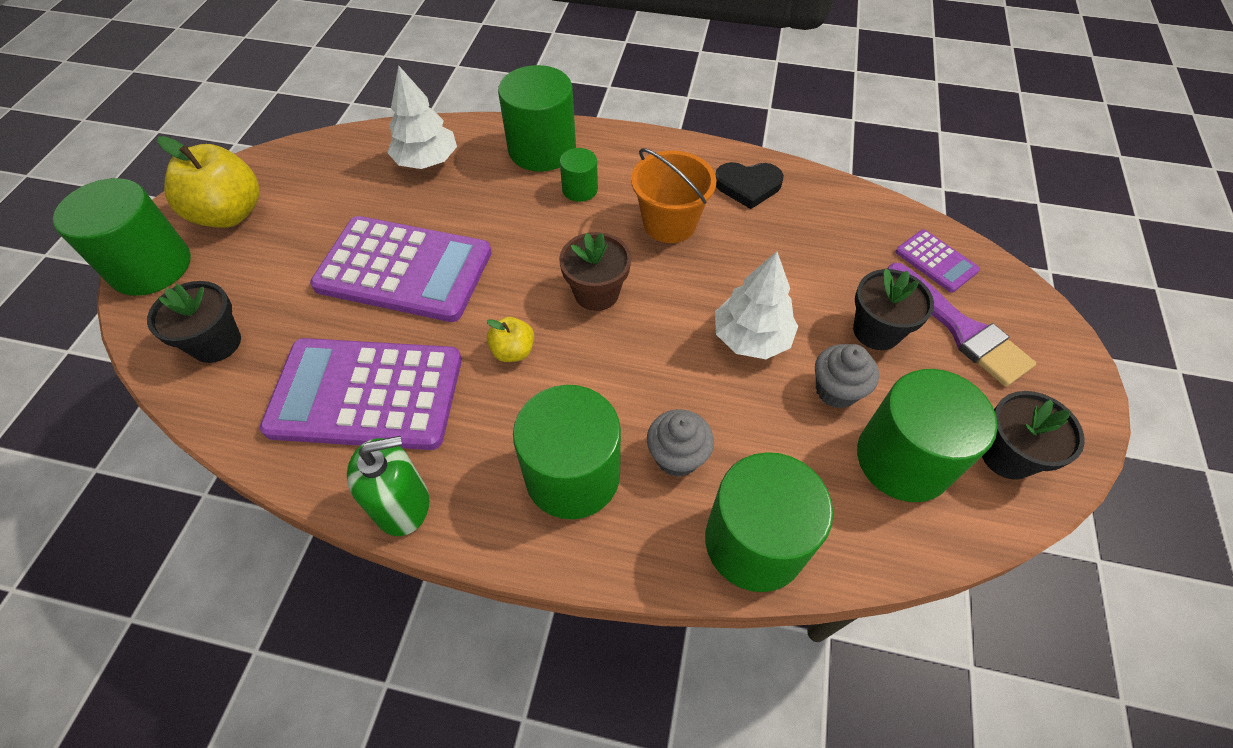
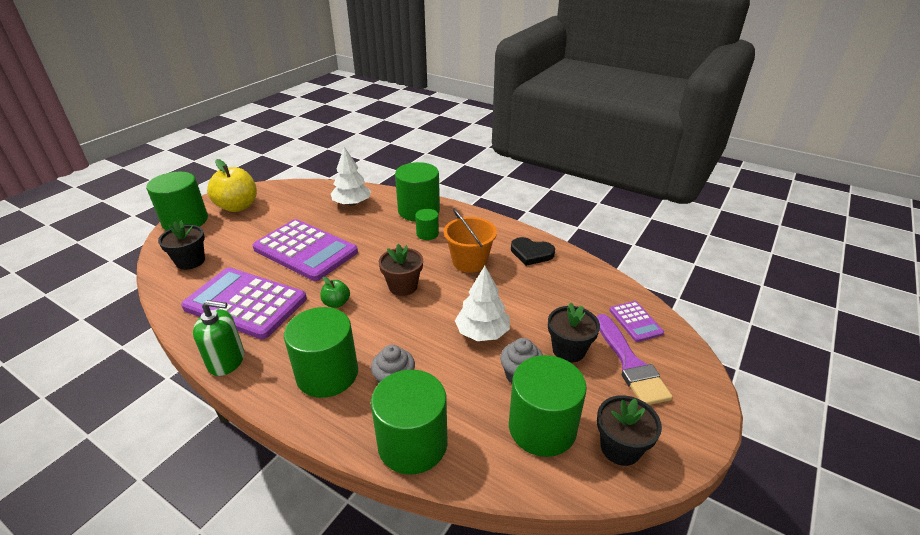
camera: 20 degrees right, 20 degrees down
(513, 351) = (336, 303): yellow apple -> green apple

